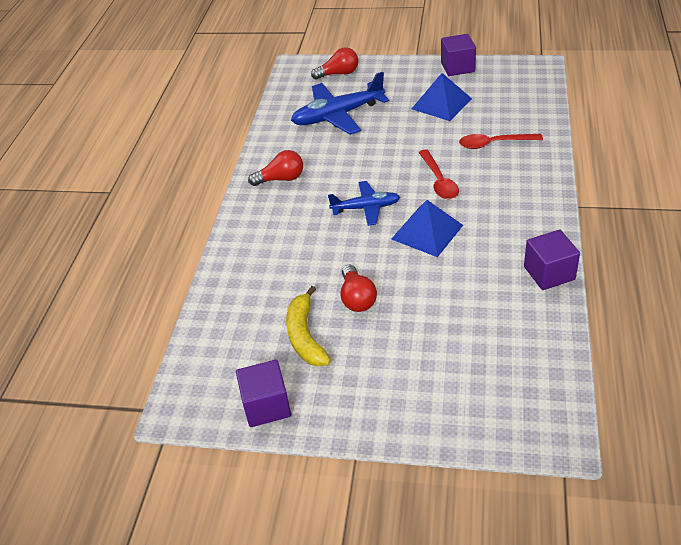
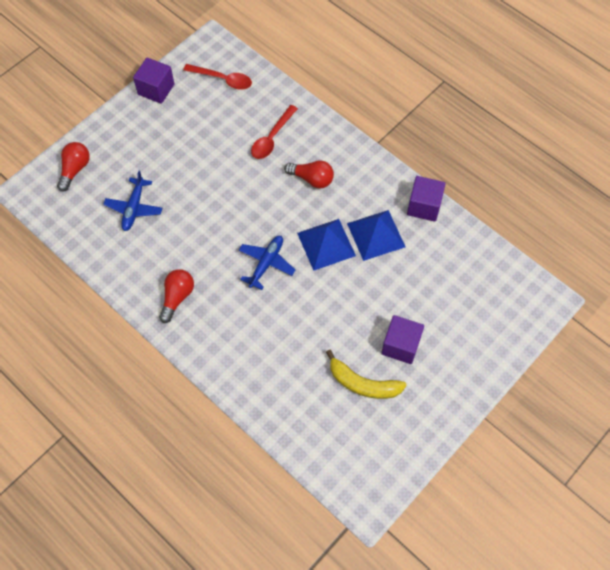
camera: 60 degrees left, 20 degrees up
(266, 406) = (406, 444): purple cube -> purple cube (400, 345)
(337, 116) = (134, 208): blue plane -> blue plane, size x0.61
(357, 298) = (353, 329): red light bulb -> red light bulb (312, 179)
(439, 181) = (280, 199): red spoon -> red spoon (223, 79)
(441, 103) = (191, 133): blue pyramid -> blue pyramid (376, 235)

